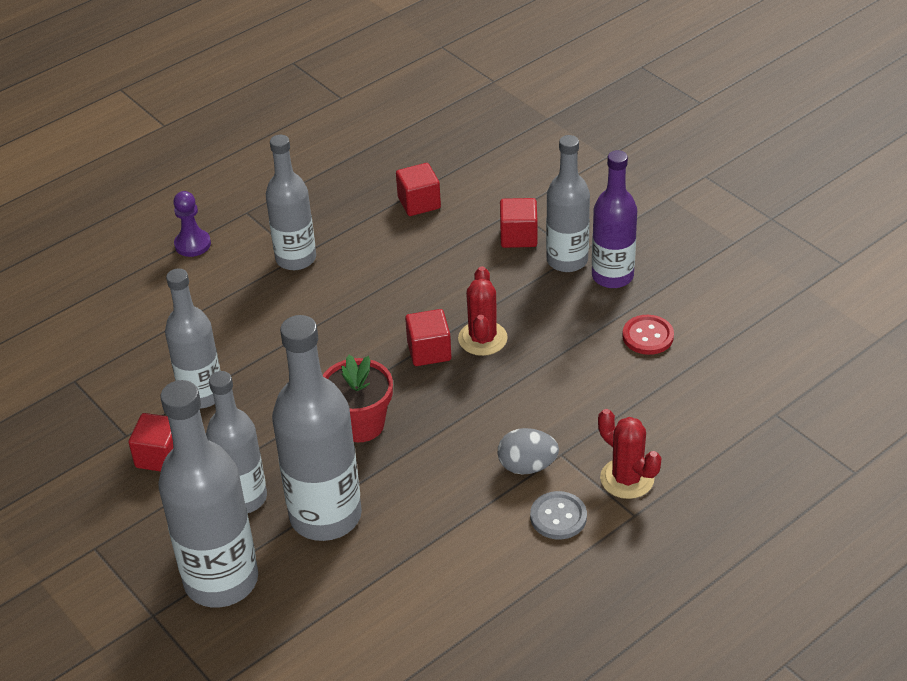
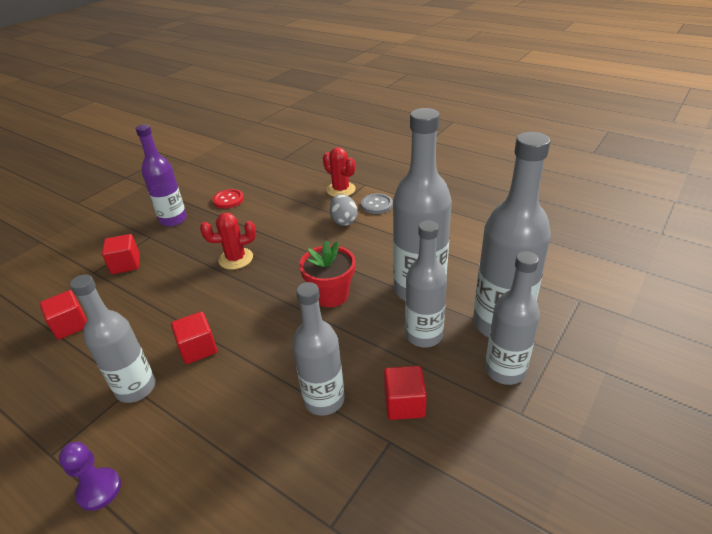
camera: 105 degrees left, 5 degrees down
(429, 351) = (251, 280): red cube -> red cube (198, 348)
(567, 260) = (155, 239): grey bottle -> grey bottle (505, 370)
(627, 479) = (341, 190): red cactus -> red cactus turned 75 degrees counterclockwise

